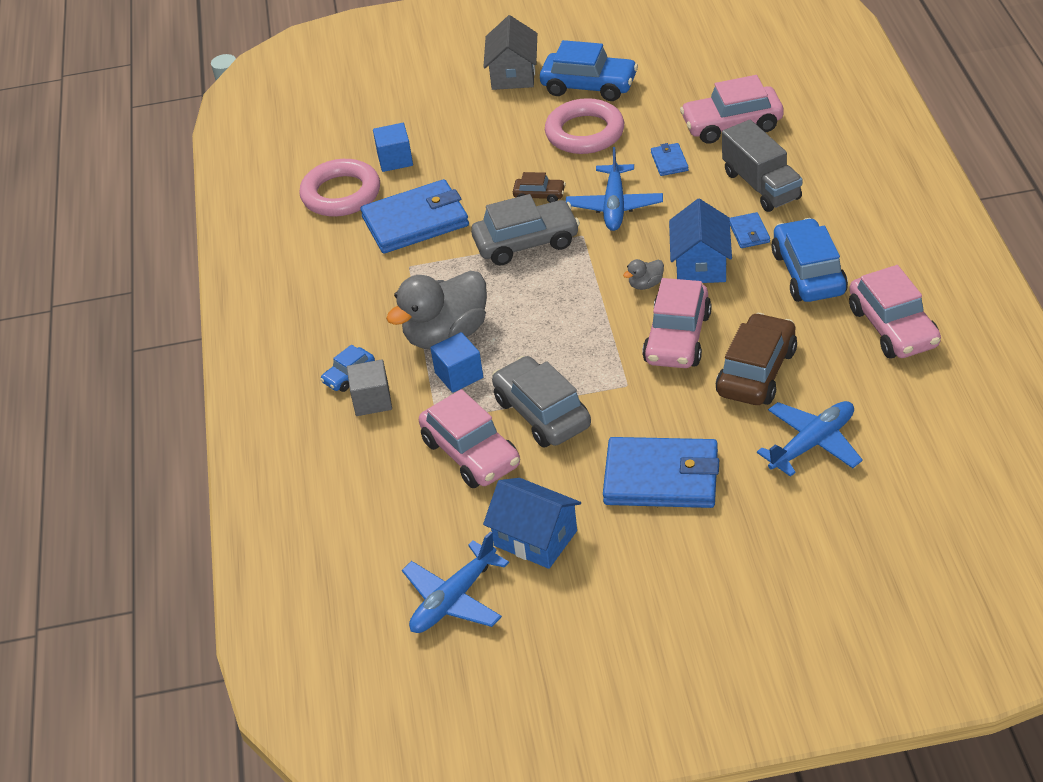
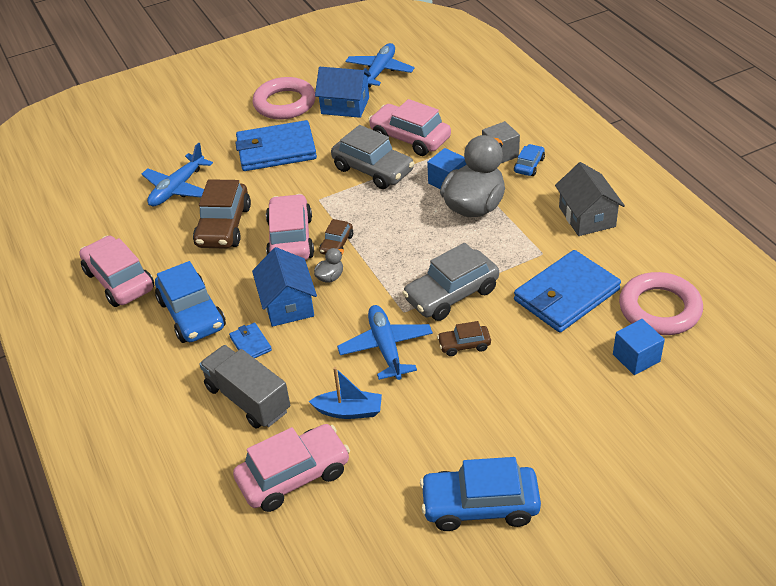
camera: 160 degrees right, 0 degrees up
(513, 74) = (583, 508): grey house -> grey house (587, 217)
(585, 133) = (454, 432): pink ring -> pink ring (285, 103)
(625, 320) = (337, 244): none -> brown car
(669, 161) = (349, 411): blue wallet -> blue boat

